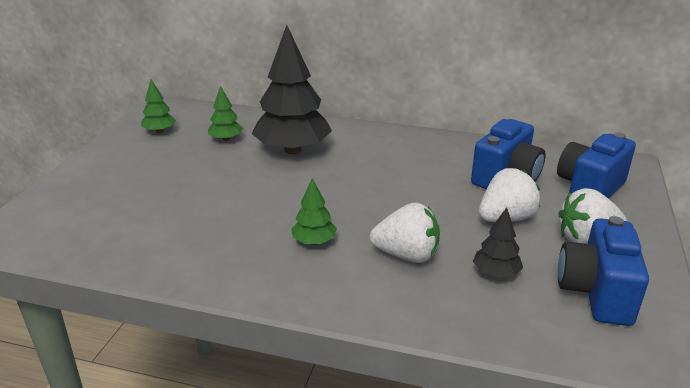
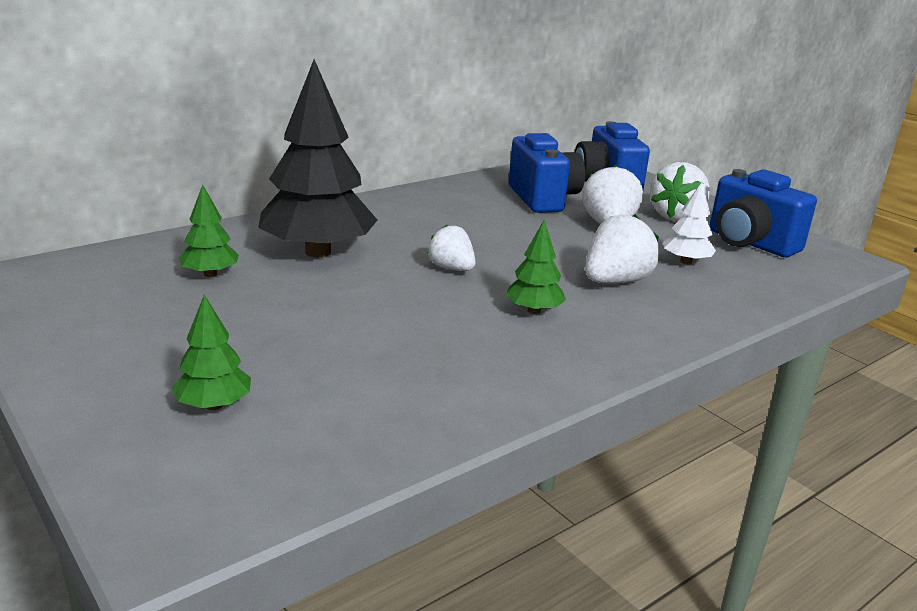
camera: 55 degrees left, 5 degrees down
(160, 131) = (86, 304): green tree -> green tree (214, 405)
(333, 193) = (451, 268): none -> white strawberry
(496, 273) = (685, 262): black tree -> white tree

